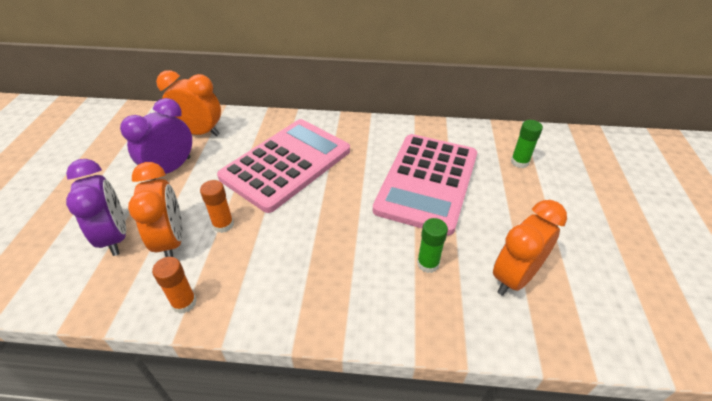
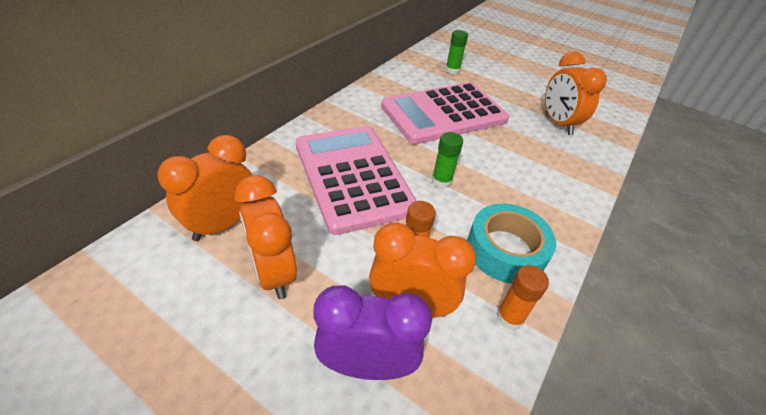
camera: 65 degrees left, 0 degrees up
(171, 169) = (273, 273): purple clock -> orange clock
(259, 281) = (506, 250): none -> turquoise tape
(427, 182) = (444, 114): pink calculator -> pink calculator turned 105 degrees clockwise
(428, 263) = (530, 151): green glue stick -> green glue stick (441, 181)

